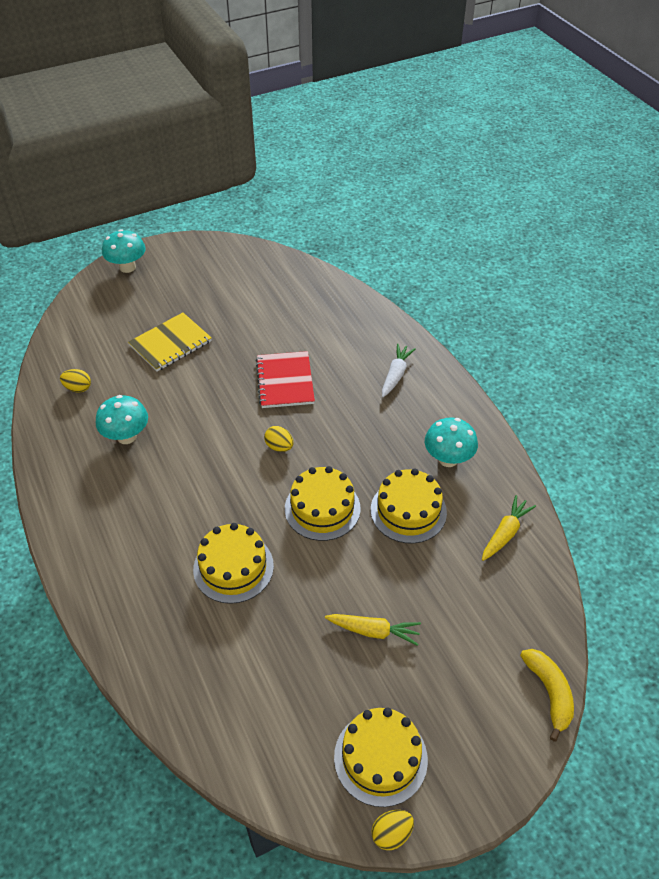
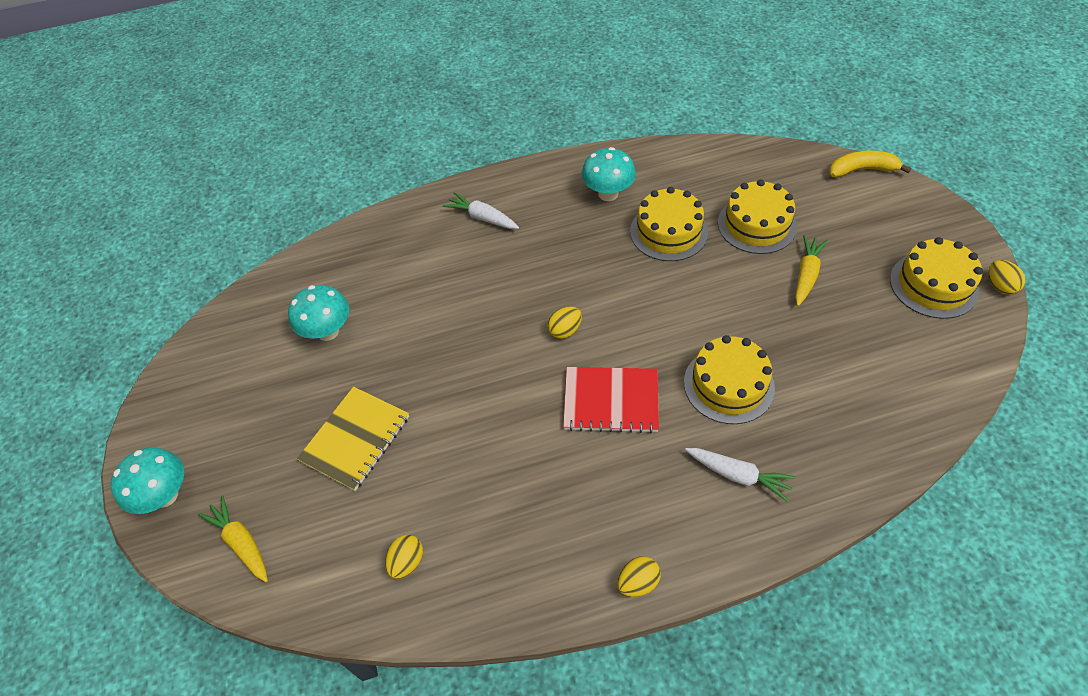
camera: 75 degrees left, 5 degrees up
(56, 516) = (638, 582): none -> yellow egg
(126, 436) = (514, 495): turquoise mushroom -> turquoise mushroom (328, 331)
(143, 577) = (738, 475): none -> white carrot
(170, 343) = (355, 439): yellow notebook -> yellow notebook turned 60 degrees clockwise
(285, 381) = (463, 317): red notebook -> red notebook (611, 401)
(322, 508) = (657, 299): yellow cake -> yellow cake (756, 224)
(505, 533) = (701, 168): yellow carrot -> yellow carrot (241, 542)

